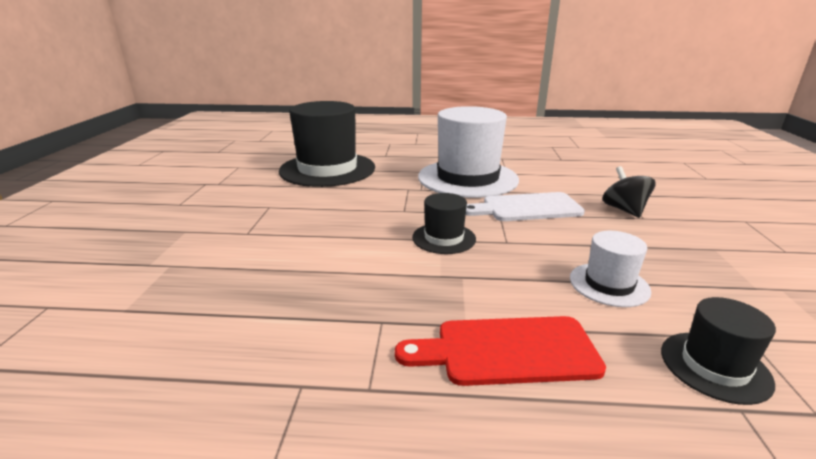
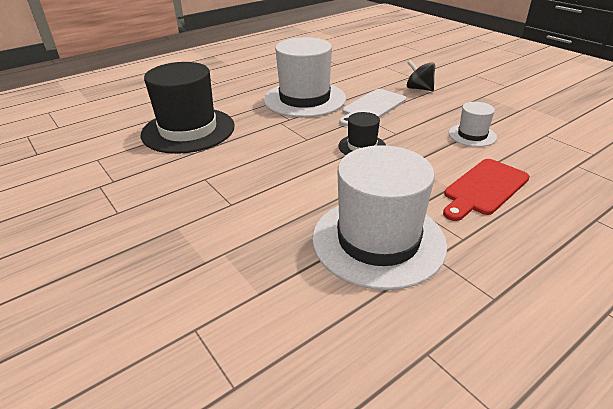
camera: 40 degrees left, 10 degrees up
(285, 330) = (378, 240): none -> white hat
(714, 366) = (551, 153): black hat -> none

